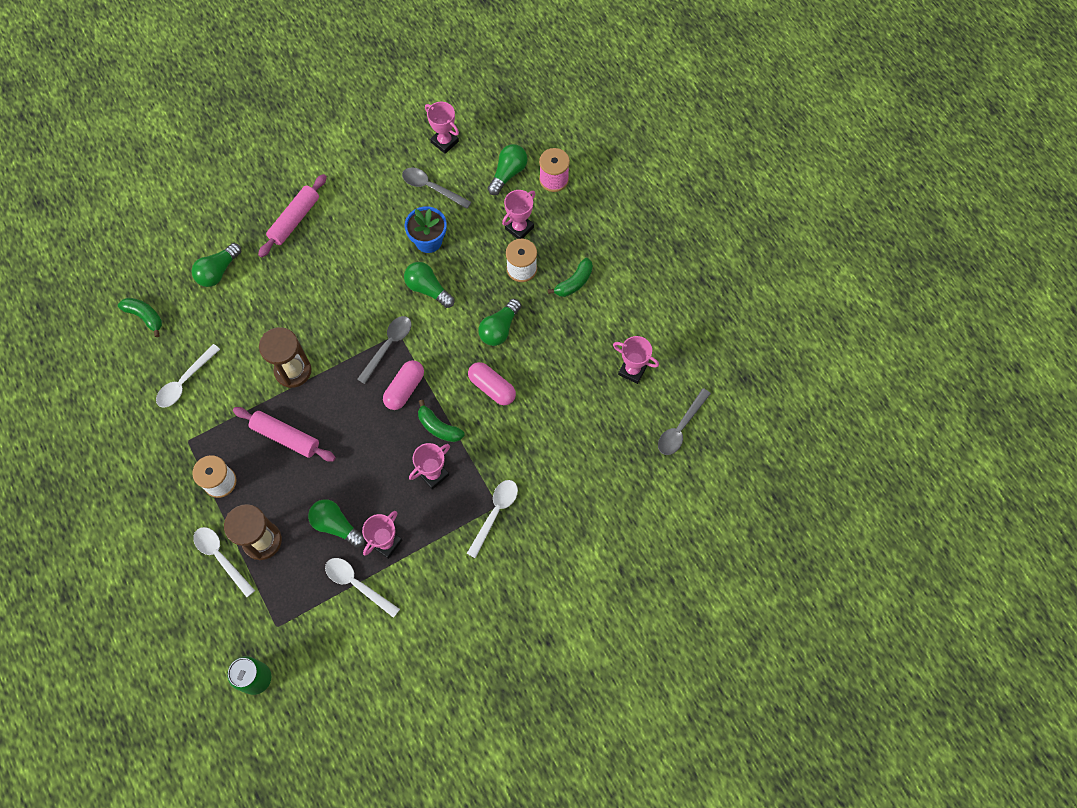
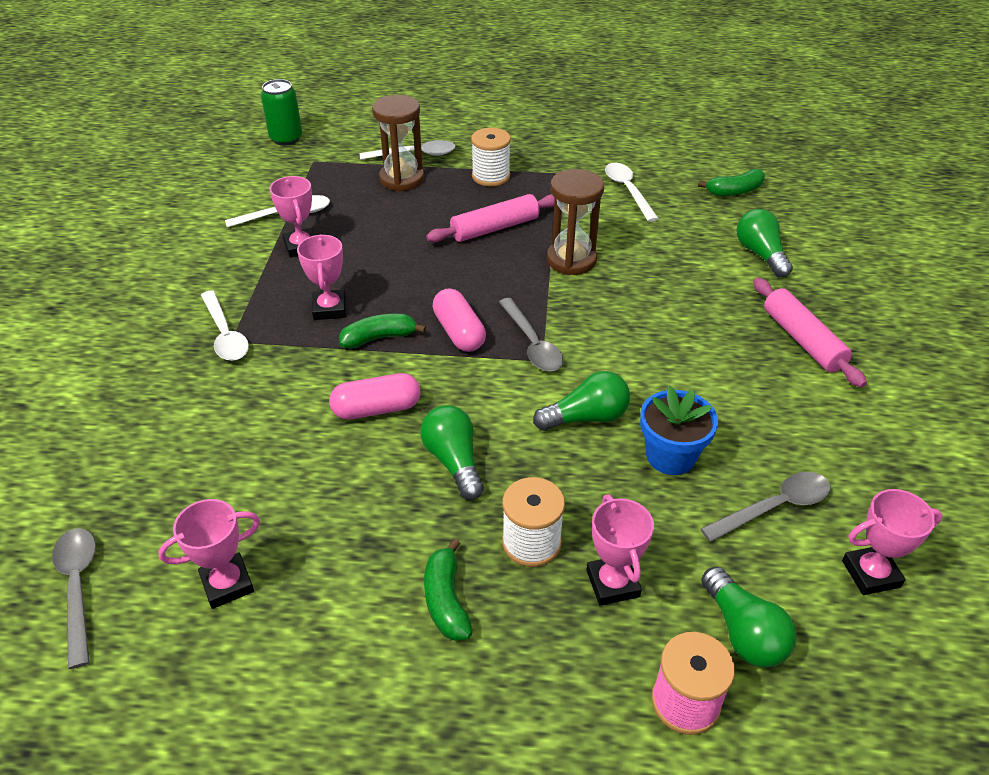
camera: 125 degrees right, 25 degrees down
(336, 525) = (360, 224): green light bulb -> none

